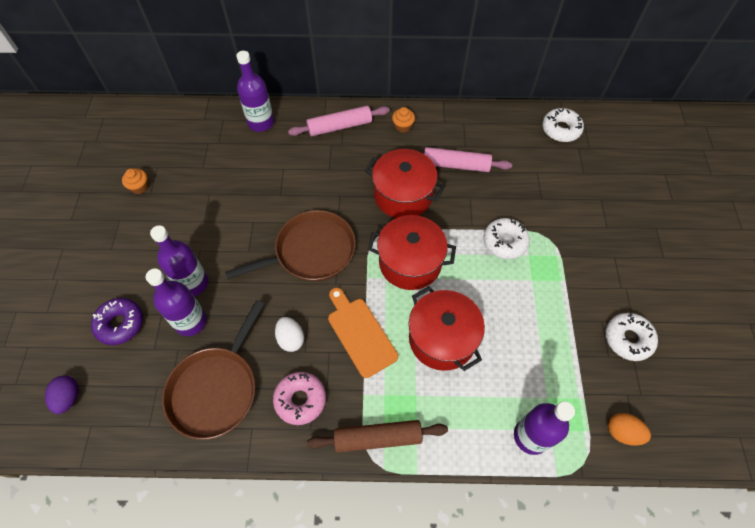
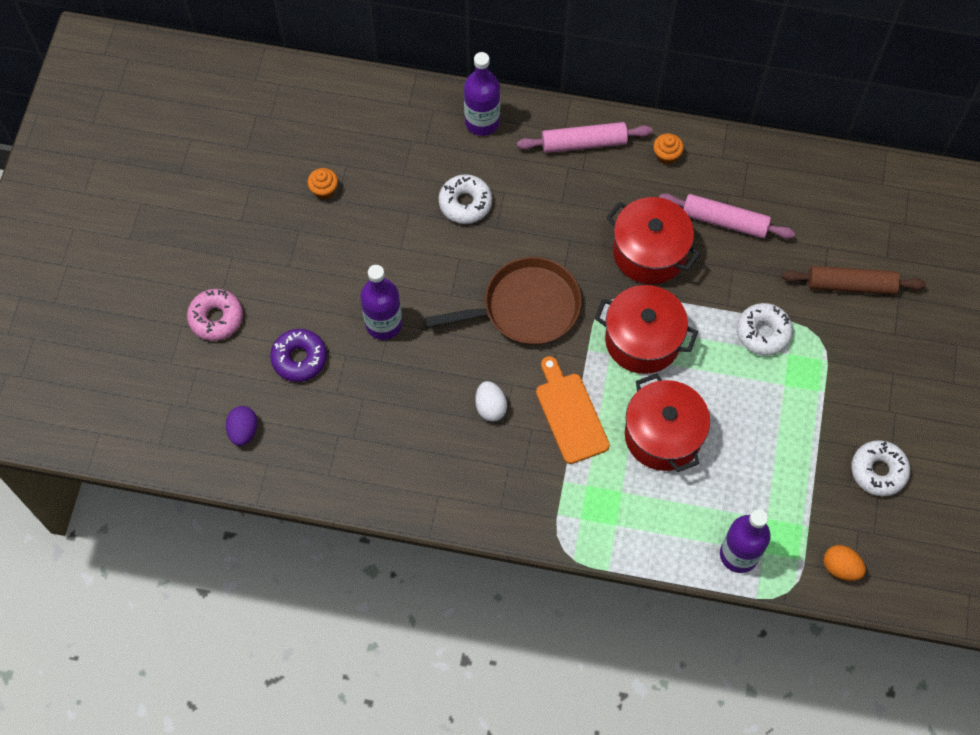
camera: 10 degrees right, 5 degrees up
(191, 321) = (379, 369): purple bottle -> none
(216, 389) = (402, 448): brown pan -> none
(300, 400) = (494, 475): pink donut -> pink donut (216, 318)
(377, 438) = (572, 528): brown rolling pin -> brown rolling pin (851, 285)
(560, 129) = (874, 192): white donut -> white donut (465, 203)

